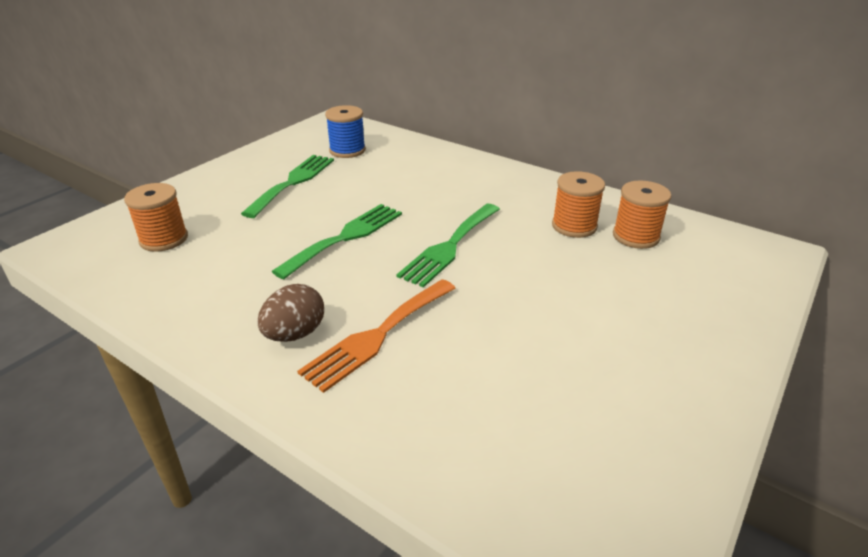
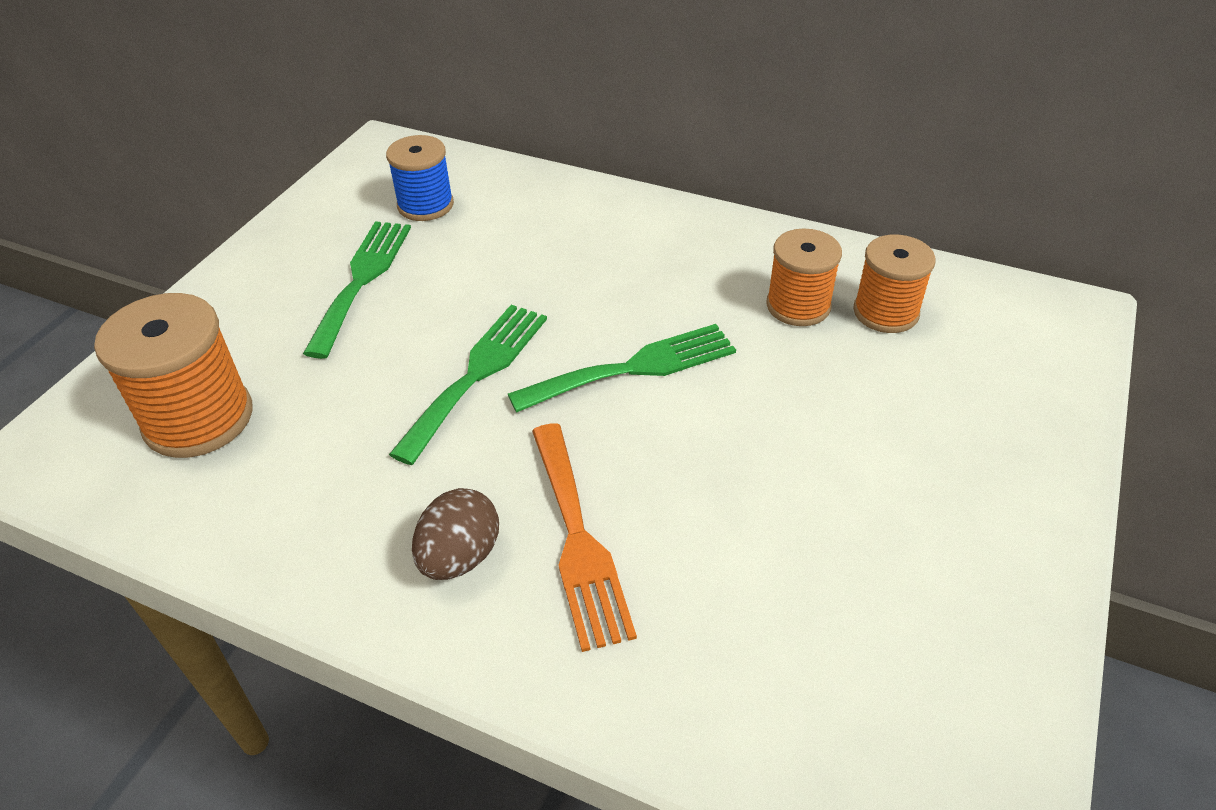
camera: 10 degrees left, 10 degrees up
(164, 239) = (198, 418): orange spool -> orange spool, size x1.51
(378, 335) = (578, 539): orange fork -> orange fork turned 45 degrees counterclockwise
(450, 246) = (634, 368): green fork -> green fork turned 135 degrees counterclockwise

